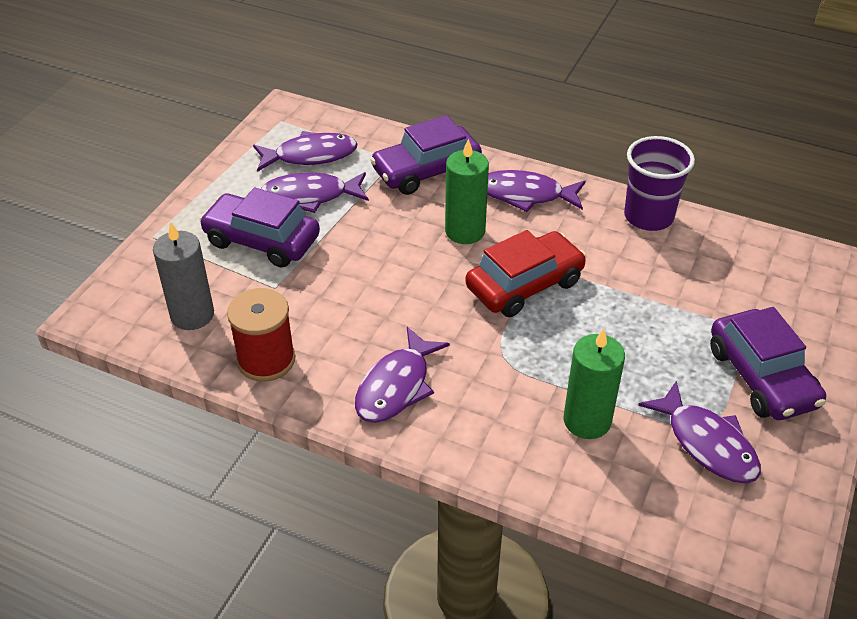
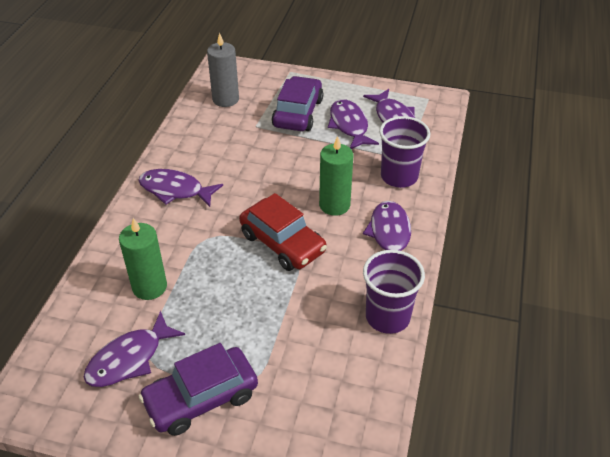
camera: 80 degrees right, 0 degrees up
(266, 360) = (192, 133): red spool -> none
(426, 171) = (399, 176): purple car -> purple cup

